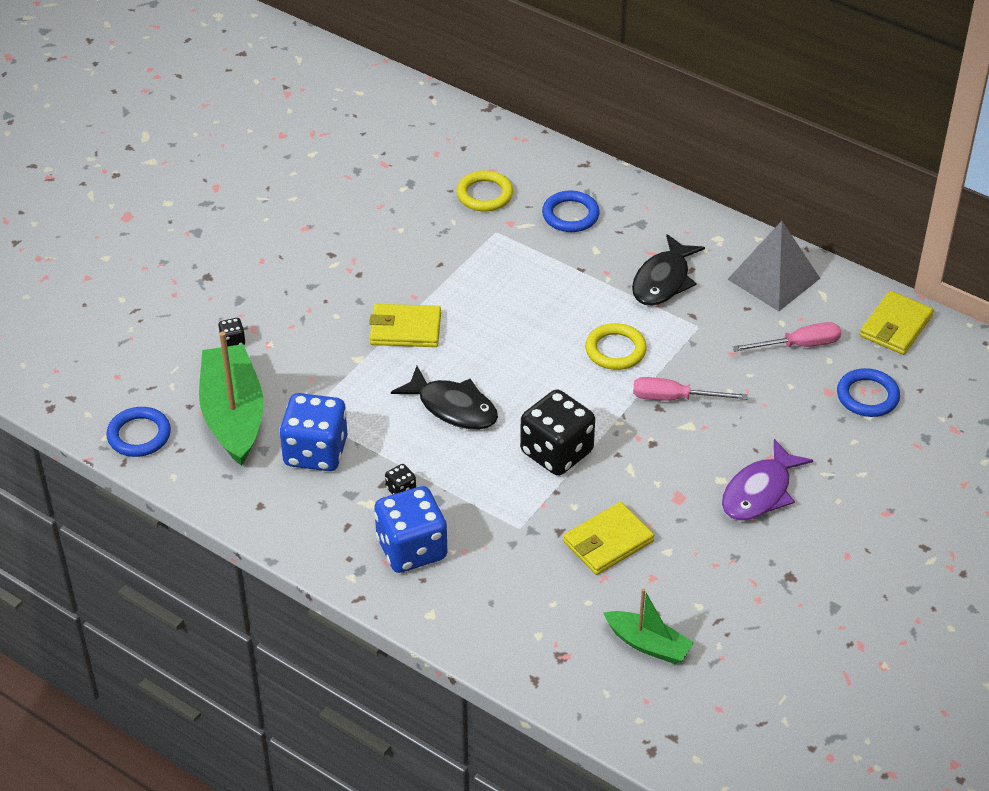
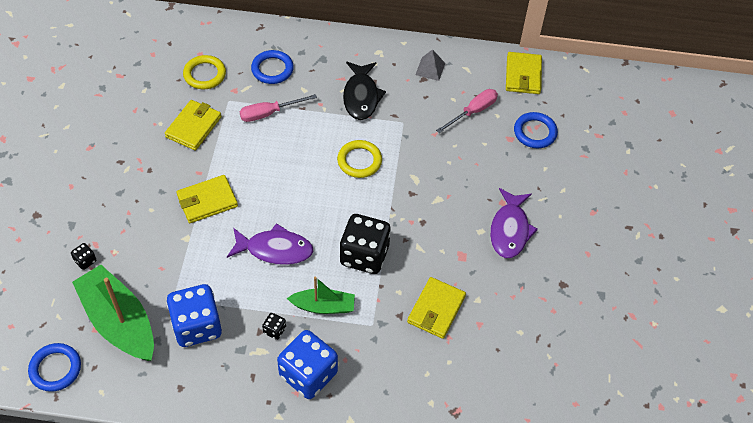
camera: 30 degrees left, 10 degrees up
(437, 246) = (193, 127): none -> yellow wallet
(453, 407) = (275, 249): black fish -> purple fish
(648, 644) = (505, 376): green boat -> green boat (323, 306)
(674, 398) = (418, 182): pink screwdriver -> pink screwdriver (269, 113)
(773, 279) = (430, 69): grey pyramid -> grey pyramid, size x0.53

